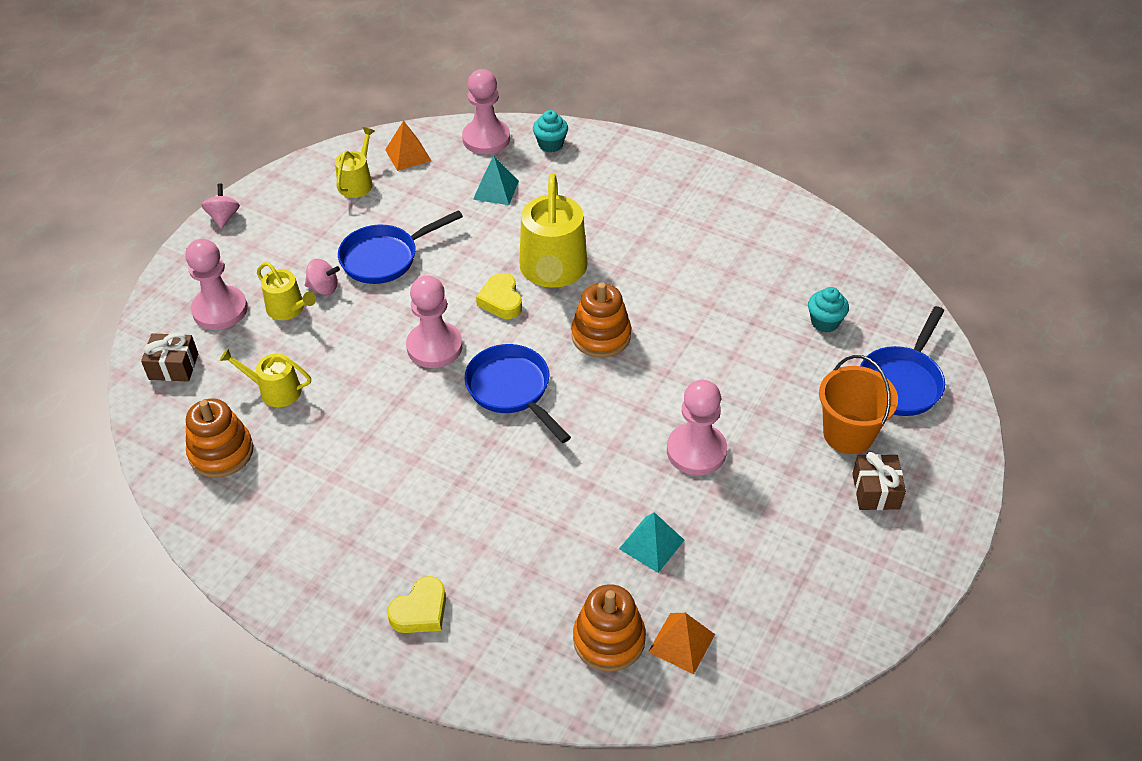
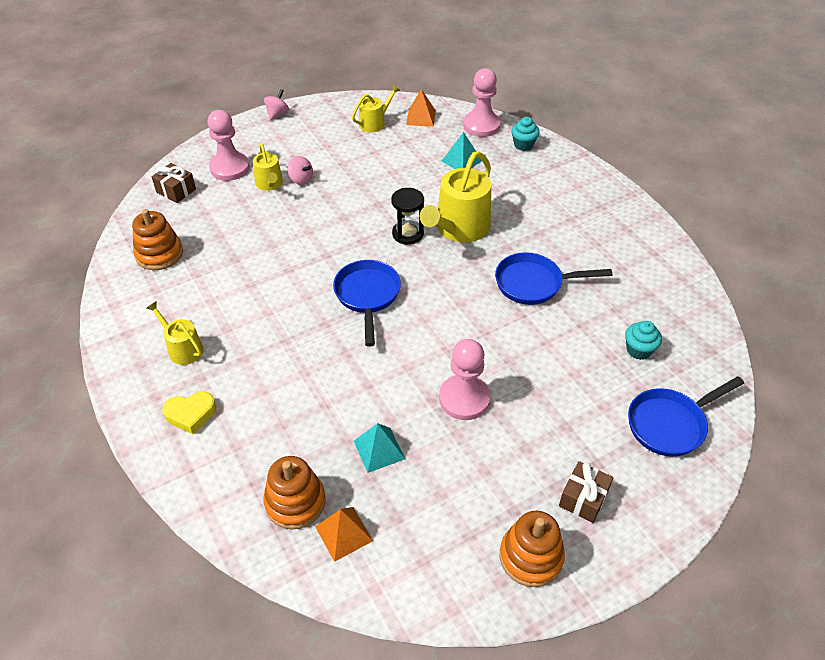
camera: 30 degrees right, 0 degrees up
(275, 390) = (221, 230): yellow watering can -> yellow watering can (183, 348)
(385, 258) = (354, 176): blue pan -> blue pan (534, 283)
(434, 347) = (340, 245): pink pawn -> none
(501, 300) = (408, 234): yellow heart -> black hourglass
(601, 336) = (458, 286): orange stacking toy -> orange stacking toy (530, 557)
(848, 434) = (594, 443): orange bucket -> none

